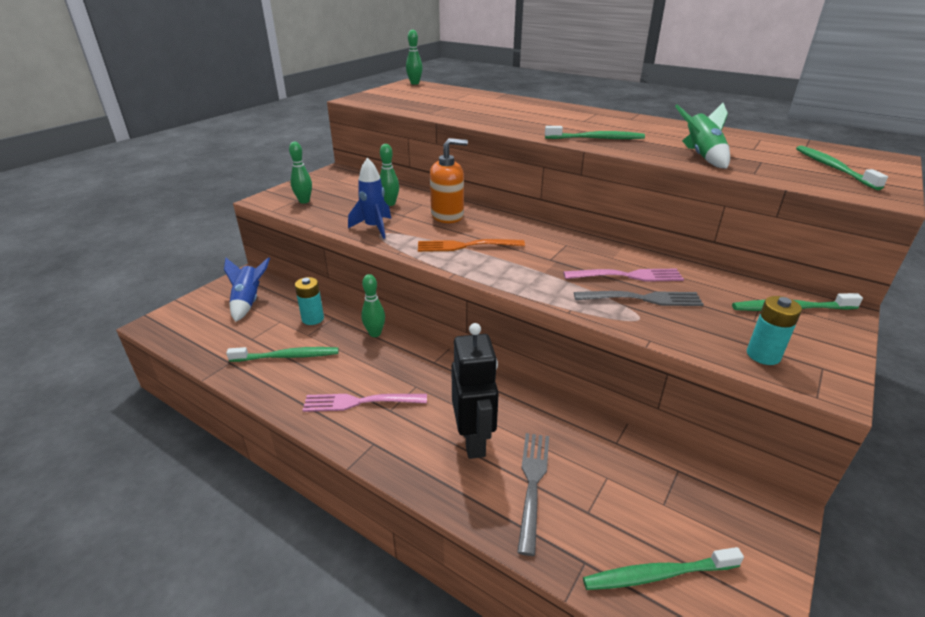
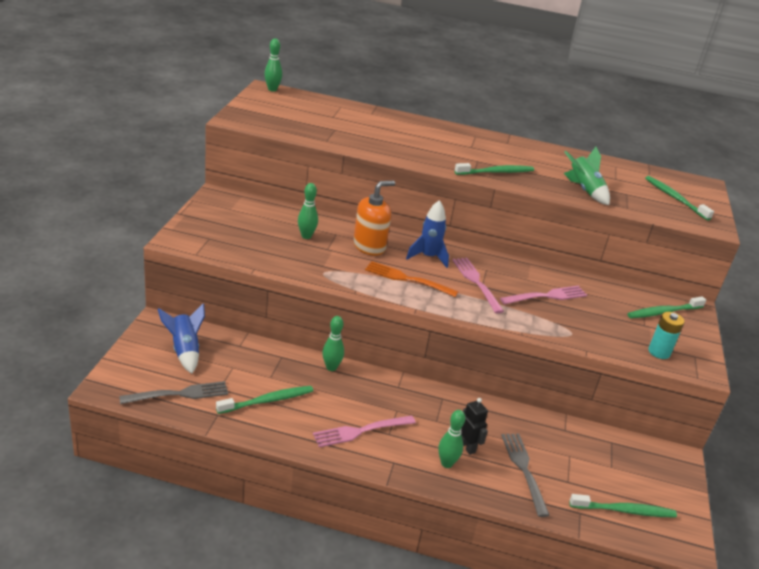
camera: 25 degrees left, 0 degrees up
(304, 201) = (219, 239): green bowling pin -> green bowling pin (446, 463)
(313, 319) = (263, 360): turquoise battery -> none
(374, 228) = (313, 266): blue rocket -> blue rocket (428, 257)
(466, 246) = (407, 279): orange fork -> orange fork turned 45 degrees clockwise
(474, 441) = (467, 447): black robot -> black robot, size x0.57
(545, 255) = (476, 282): none -> pink fork
(642, 299) = (566, 316): grey fork -> grey fork (179, 394)
(657, 574) = (624, 510): green toothbrush -> green toothbrush turned 150 degrees counterclockwise

